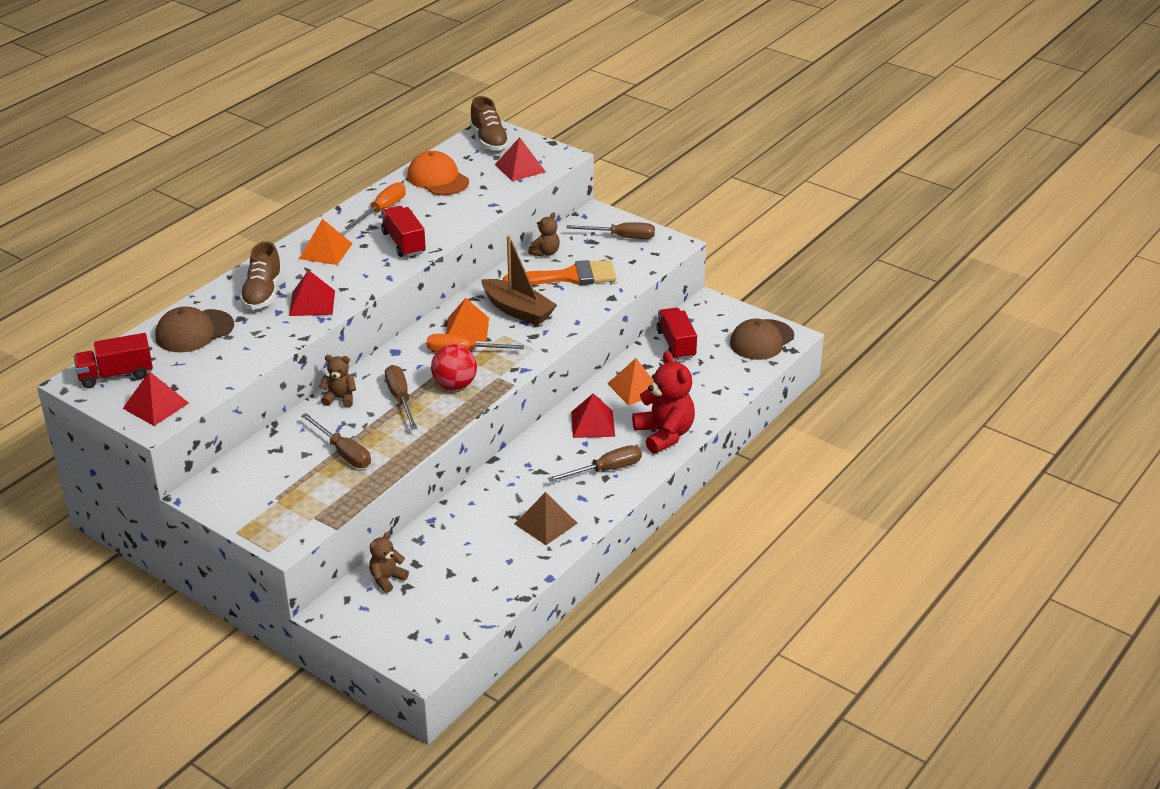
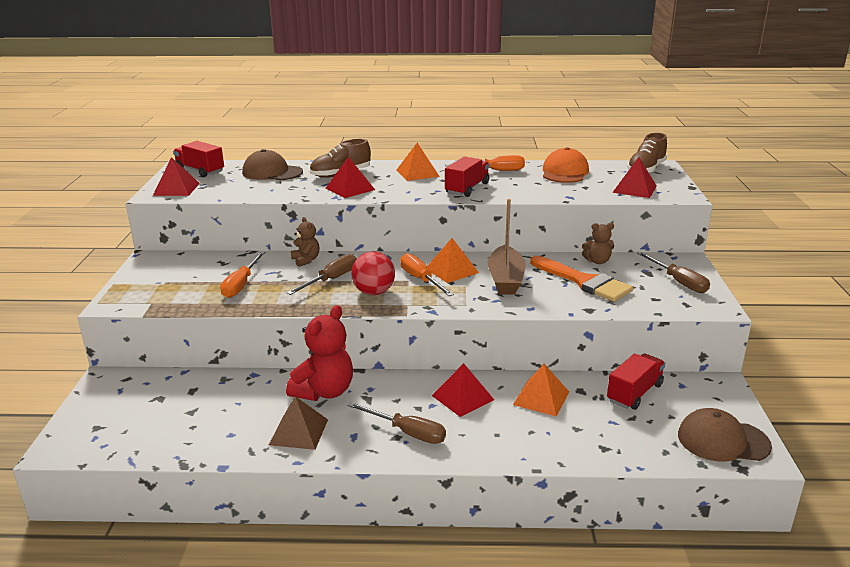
camera: 55 degrees right, 10 degrees down
(343, 452) = (241, 284): brown screwdriver -> orange screwdriver
(387, 579) = (163, 386): brown teddy bear -> none
(664, 434) = (497, 444): red teddy bear -> red teddy bear (324, 392)

